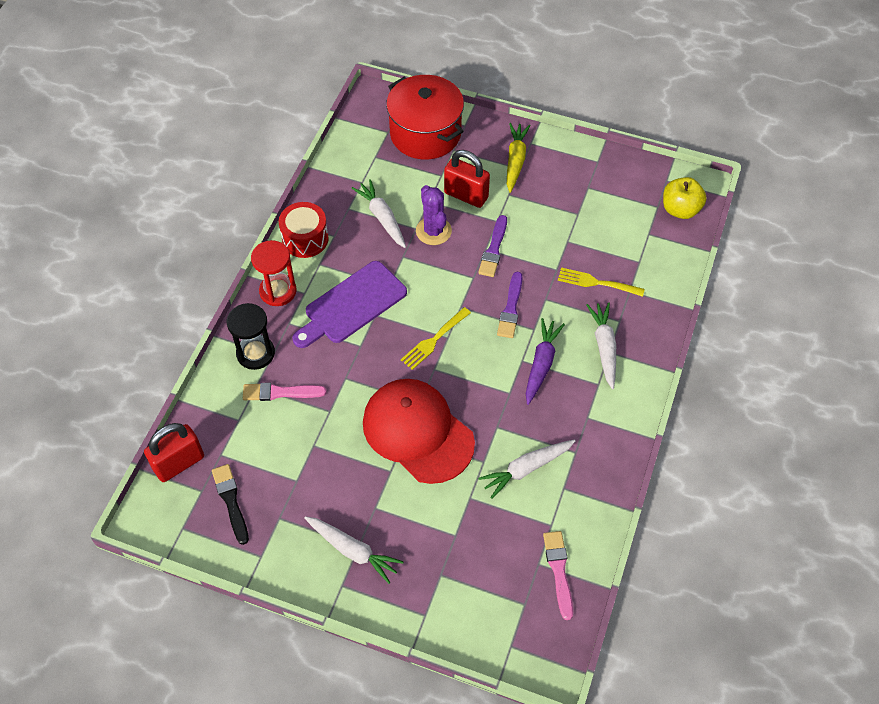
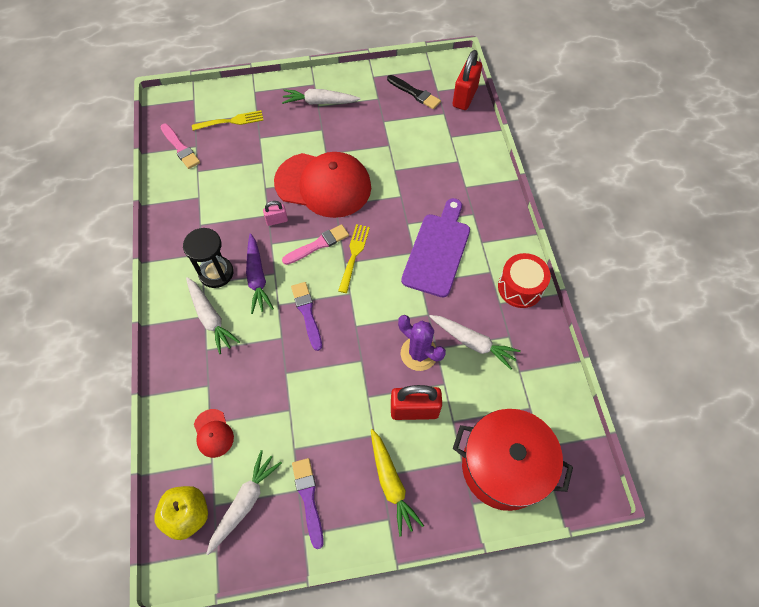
camera: 150 degrees right, 5 degrees up
(255, 353) = (477, 181): black hourglass -> black hourglass (216, 273)
(278, 291) = (502, 233): red hourglass -> none
(280, 392) = (438, 165): pink brush -> pink brush (318, 245)
(491, 415) = (277, 220): none -> pink padlock
(494, 249) = (353, 363): purple brush -> purple brush (308, 498)
(526, 469) = (231, 197): white carrot -> white carrot (245, 502)
(596, 282) = (242, 378): yellow fork -> yellow fork (231, 121)
(639, 253) = (213, 433): none -> red cap

